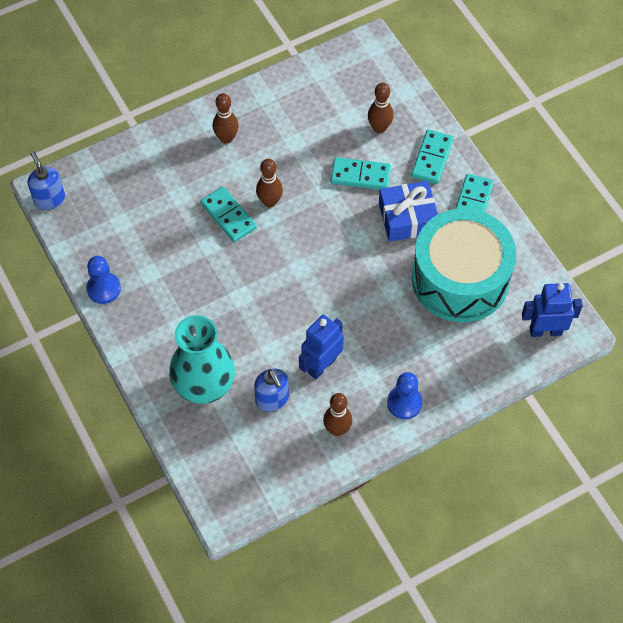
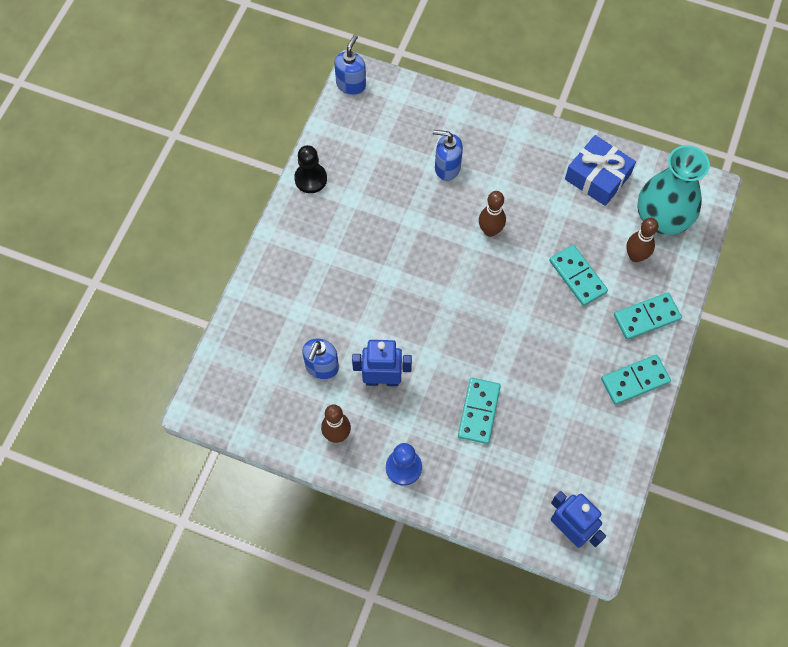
camera: 50 degrees right, 5 degrees up
(104, 289) = (310, 179): blue pawn -> black pawn
(189, 190) = (447, 168): none -> blue soap dispenser
(204, 385) = (292, 309): turquoise vase -> turquoise vase (661, 218)
(226, 138) = (516, 156): brown bowling pin -> none
(228, 216) = (450, 212): turquoise domino -> turquoise domino (479, 411)
(407, 218) = (573, 341): blue gift -> blue gift (597, 177)
(460, 279) = (555, 425): turquoise drum -> none

